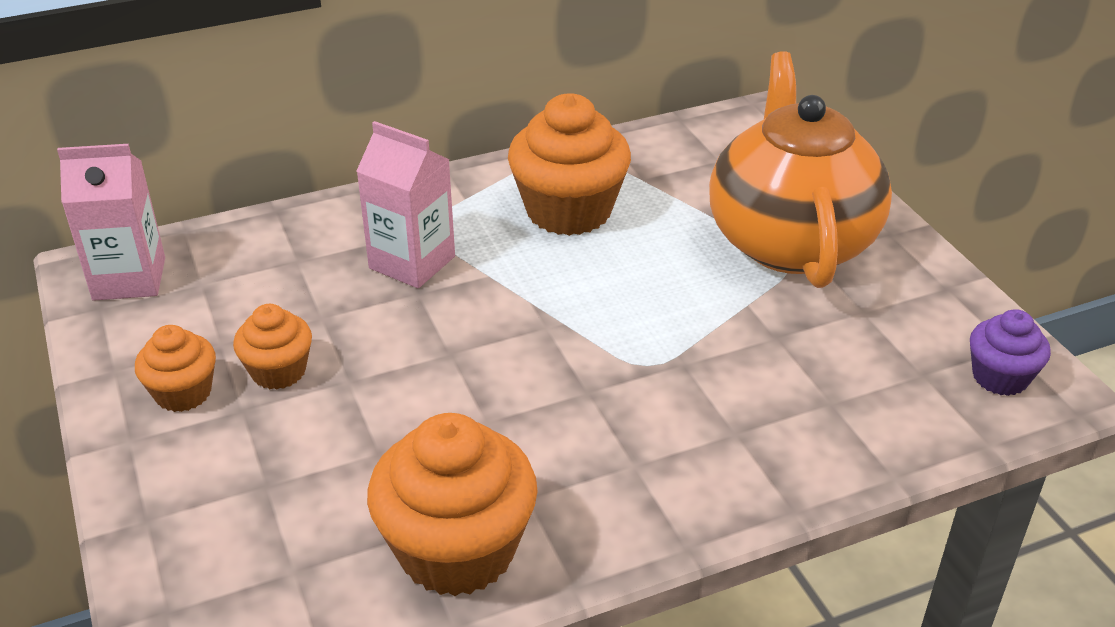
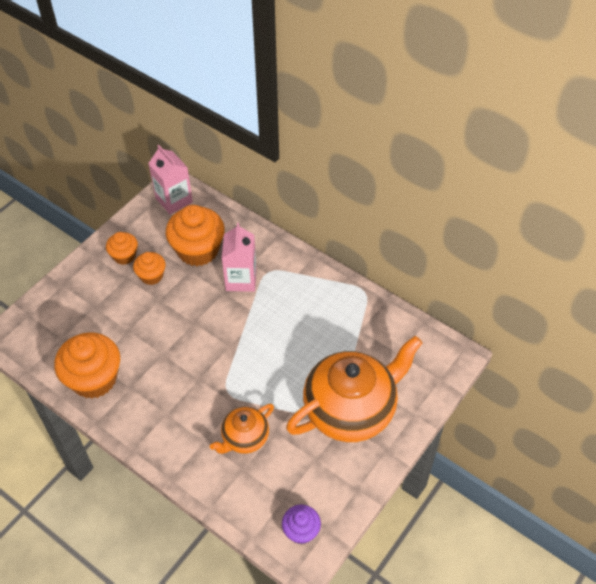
camera: 60 degrees right, 15 degrees up
(569, 211) = (314, 314): orange cupcake -> orange cupcake (198, 250)
(765, 378) = (244, 438): none -> orange teapot

